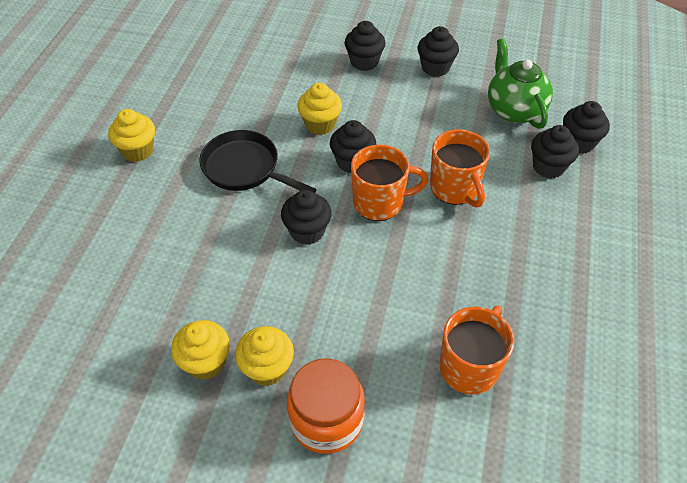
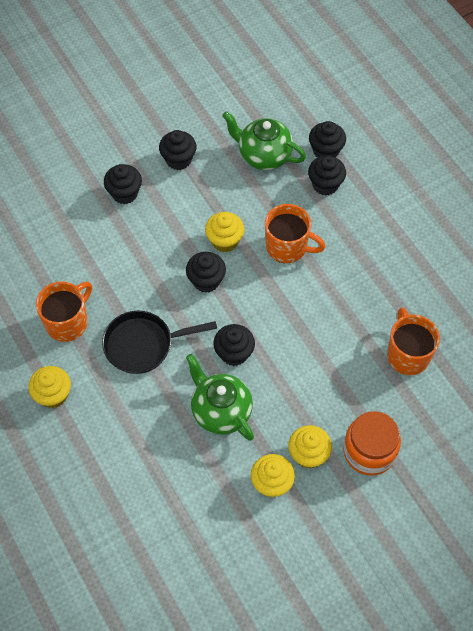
camera: 45 degrees left, 10 degrees up
(239, 265) = (220, 411): none -> green teapot
(320, 124) = (153, 270): yellow cupcake -> yellow cupcake (224, 241)
(380, 202) = (254, 295): orange mug -> orange mug (68, 322)

